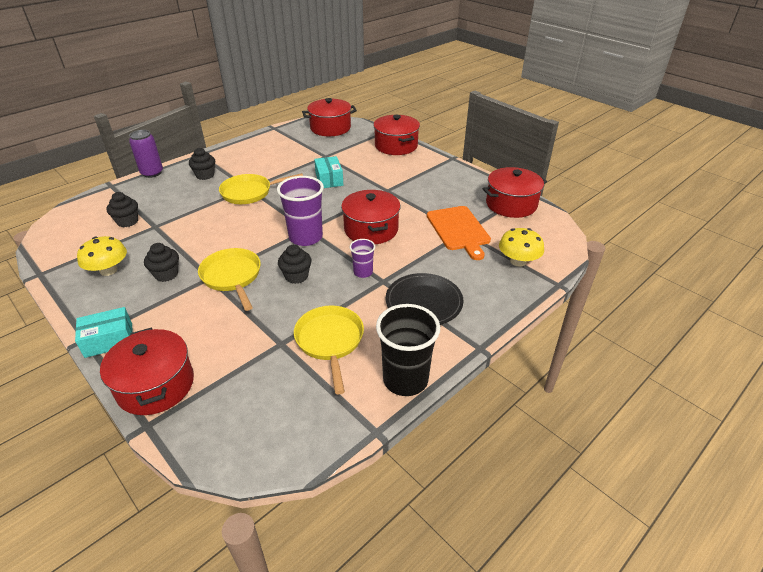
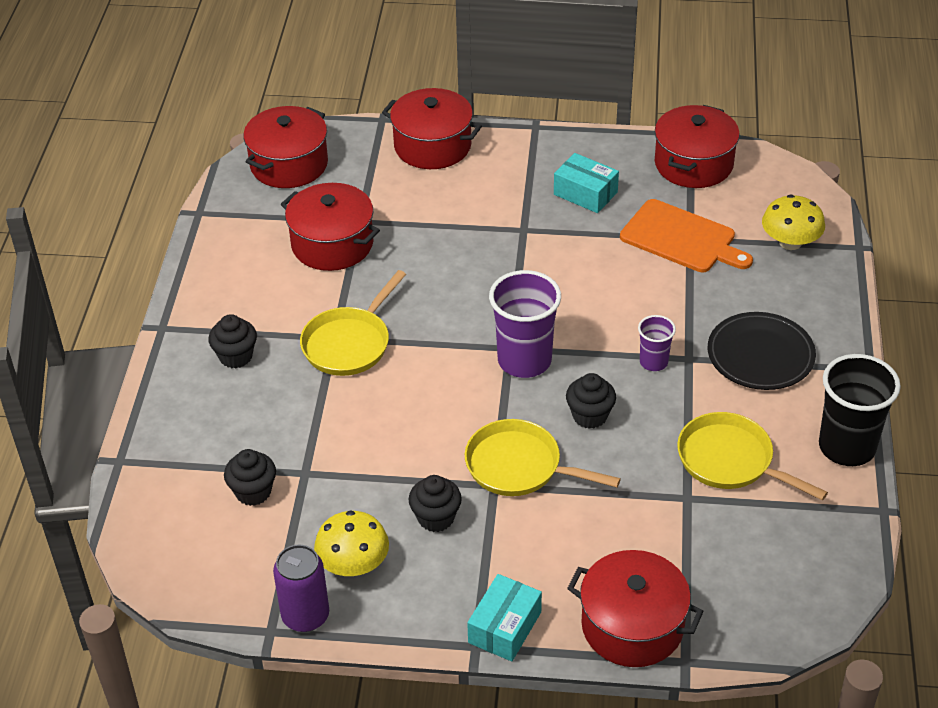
camera: 40 degrees left, 5 degrees up
(152, 173) = (145, 402): purple can -> purple can (305, 616)
(329, 179) = (424, 257): turquoise box -> turquoise box (585, 193)
(371, 229) = (584, 300): red pot -> red pot (332, 244)

